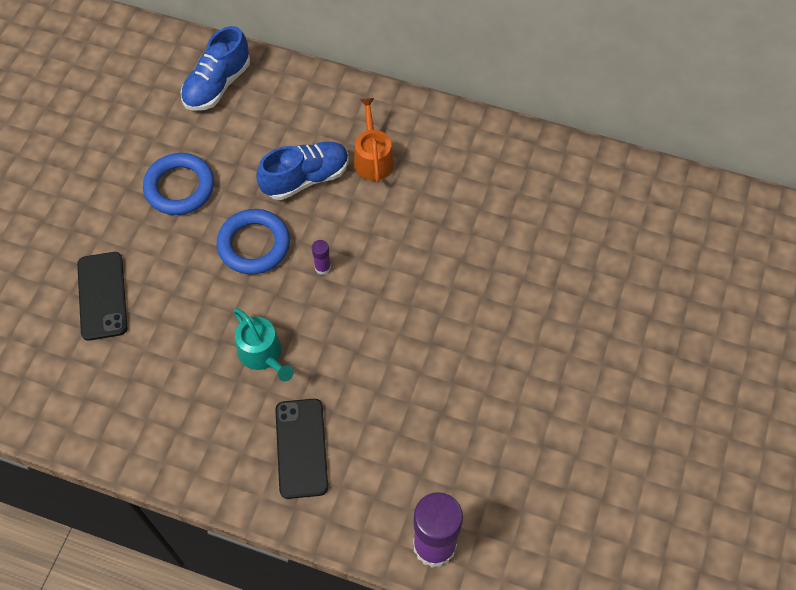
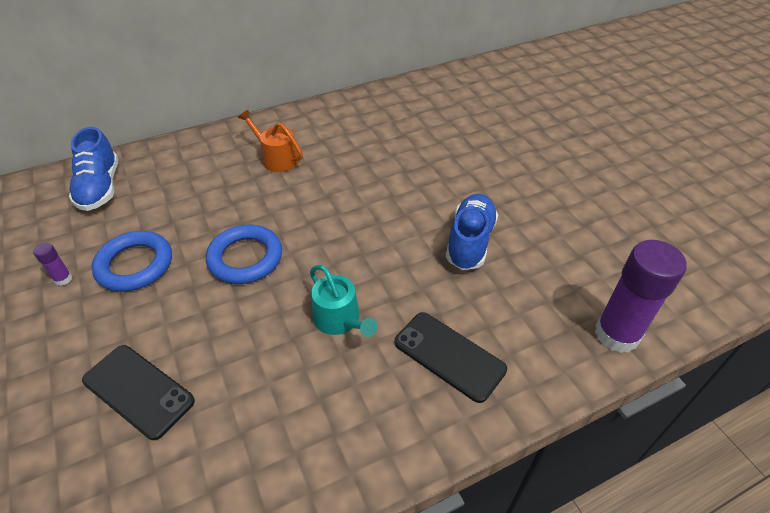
camera: 45 degrees left, 15 degrees down
(263, 354) = (340, 320): turquoise watering can -> turquoise watering can turned 45 degrees clockwise
(306, 178) = (240, 196): blue shoe -> blue shoe (470, 242)
(322, 267) = (317, 235): purple glue stick -> purple glue stick (63, 279)

